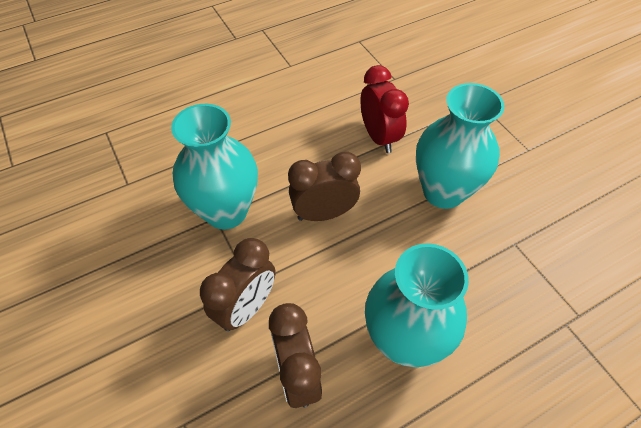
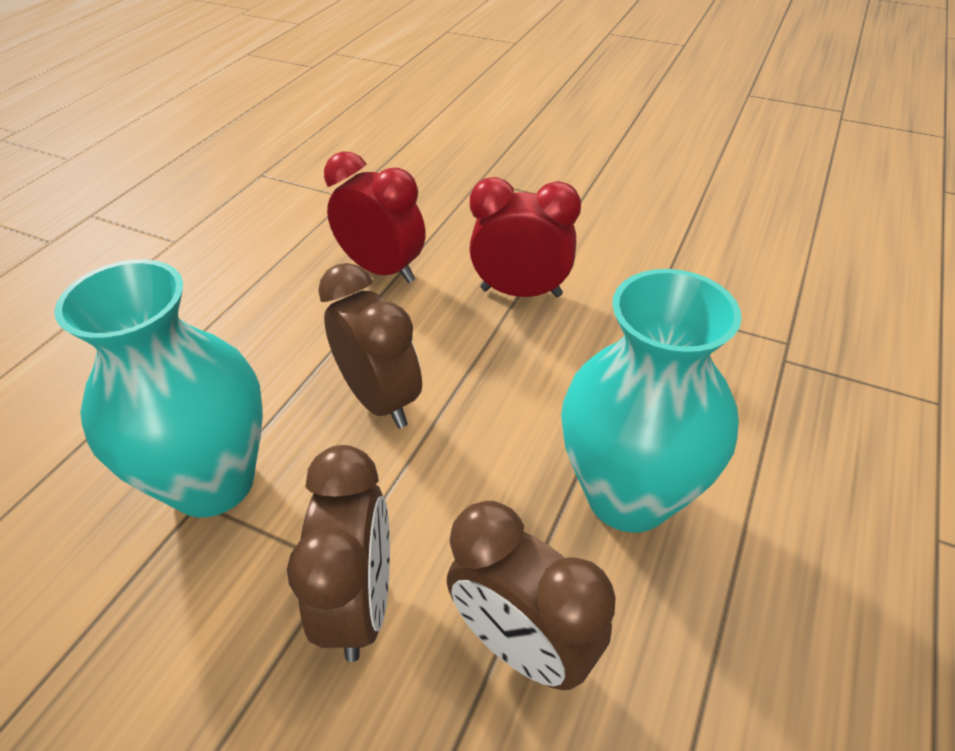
camera: 35 degrees left, 10 degrees down
(324, 213) = (380, 400): brown clock -> brown clock turned 105 degrees clockwise
(443, 192) = (521, 292): turquoise vase -> red clock

